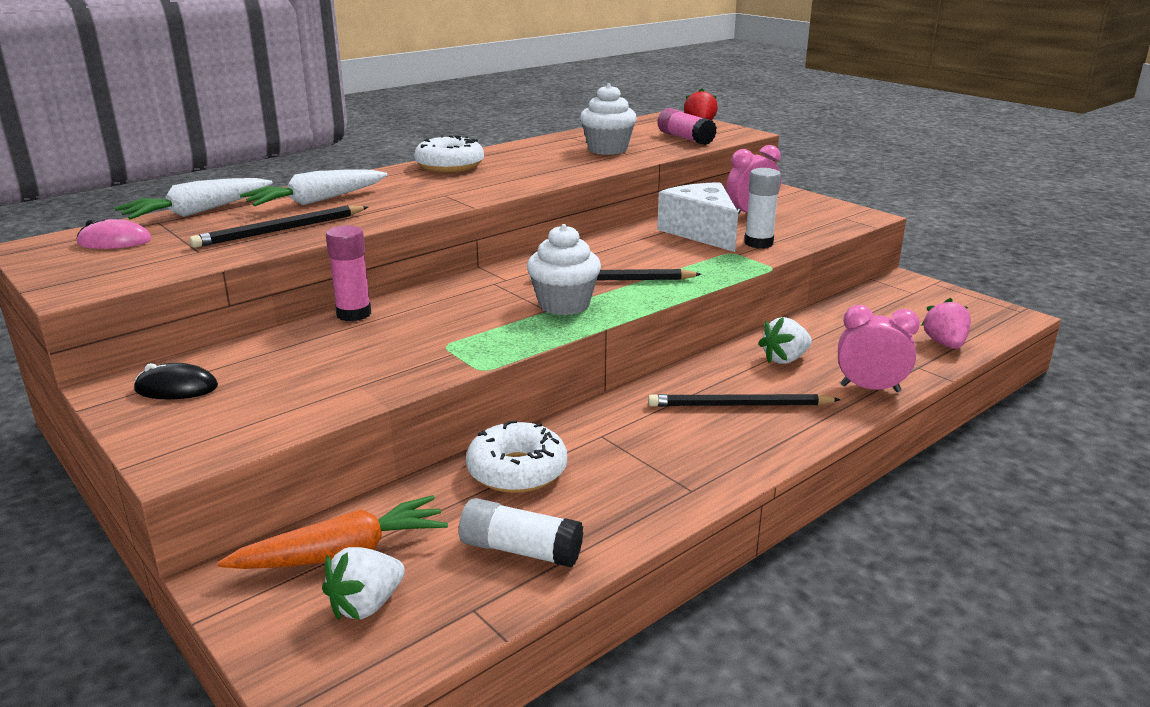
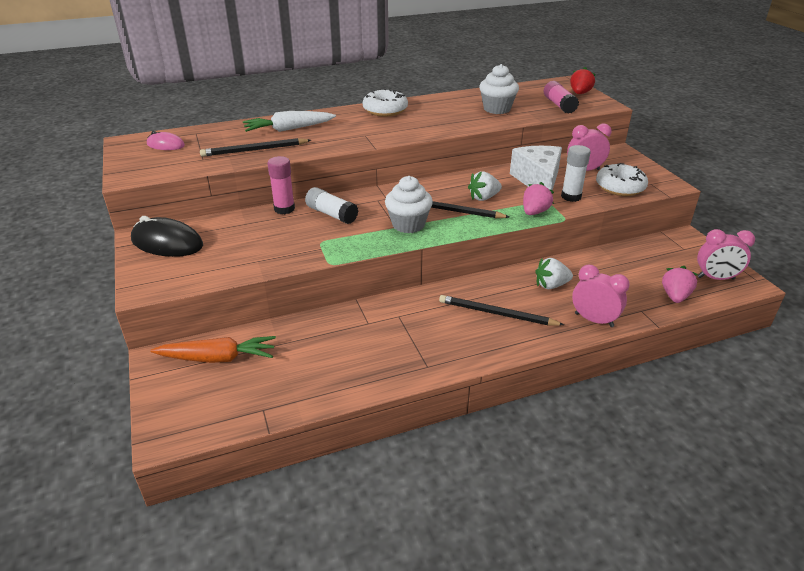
camera: 20 degrees right, 10 degrees up
(176, 388) = (167, 243): black mouse -> black mouse, size x1.74
(199, 212) = (221, 128): white carrot -> none
(366, 605) = (212, 392): white strawberry -> white strawberry (483, 198)
(517, 471) = (336, 329): white donut -> white donut (620, 187)
(520, 550) = (308, 380): white glue stick -> white glue stick (331, 214)
(726, 266) = (534, 212): none -> pink strawberry
(974, 317) = (715, 278): none -> pink clock

